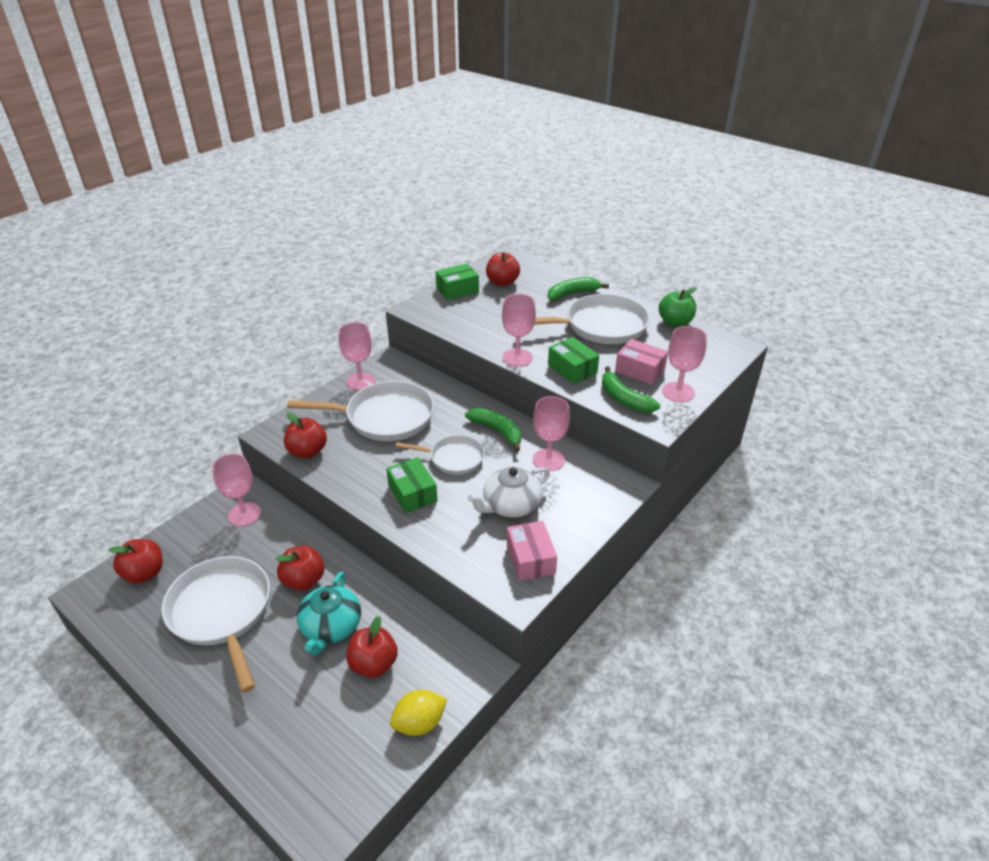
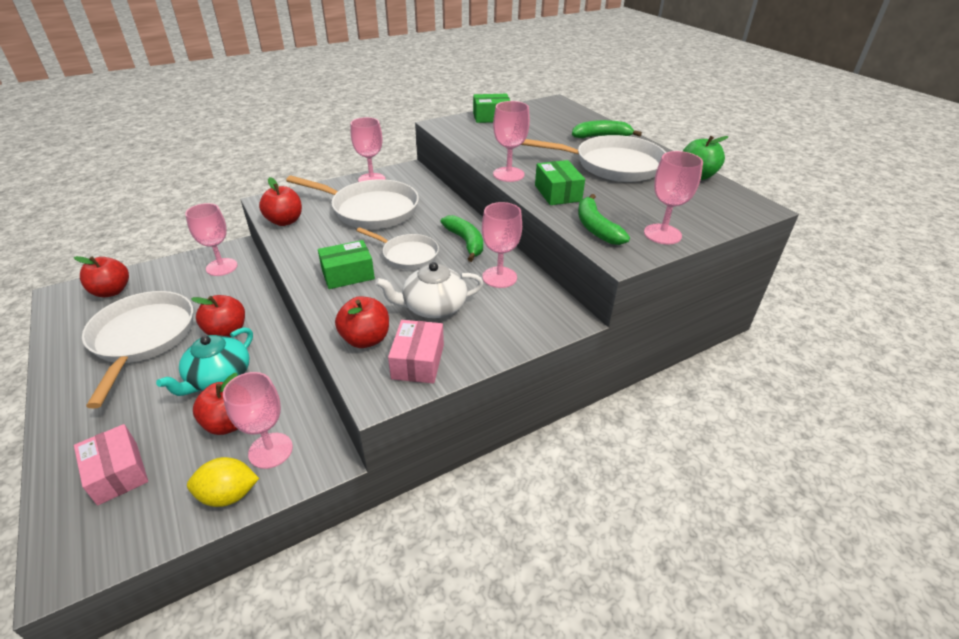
camera: 20 degrees right, 0 degrees up
(412, 493) = (348, 274): green box -> green box turned 75 degrees clockwise
(428, 675) = (270, 450): none -> pink goblet
(502, 282) = (538, 118): red apple -> red apple (366, 339)
(639, 370) = (630, 207): pink box -> pink box (118, 473)

